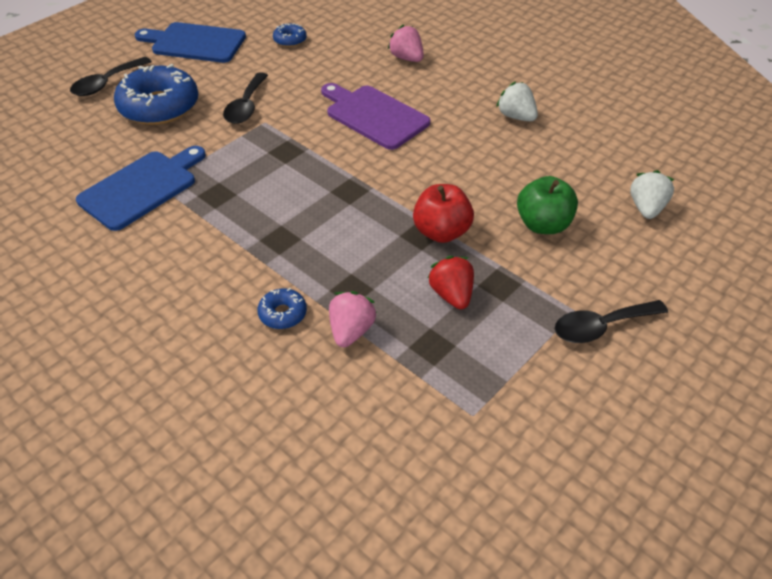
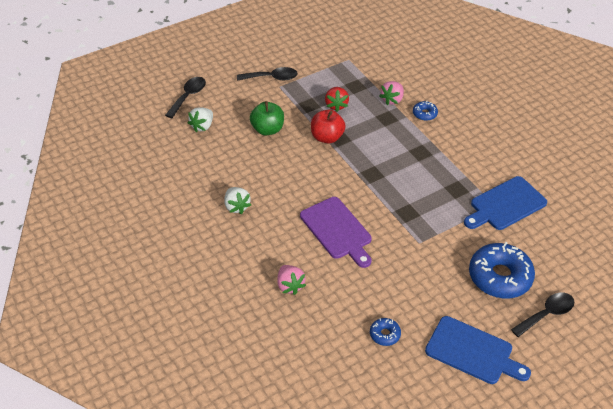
camera: 165 degrees left, 0 degrees up
(246, 106) = (431, 261): black spoon -> black spoon (188, 96)

